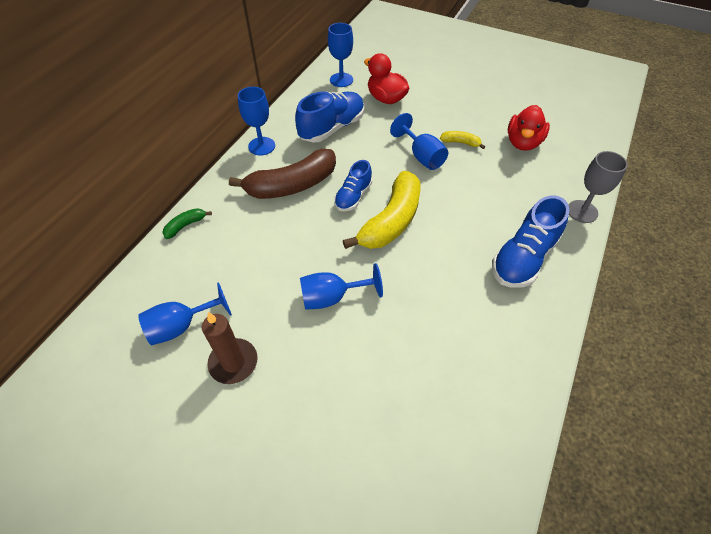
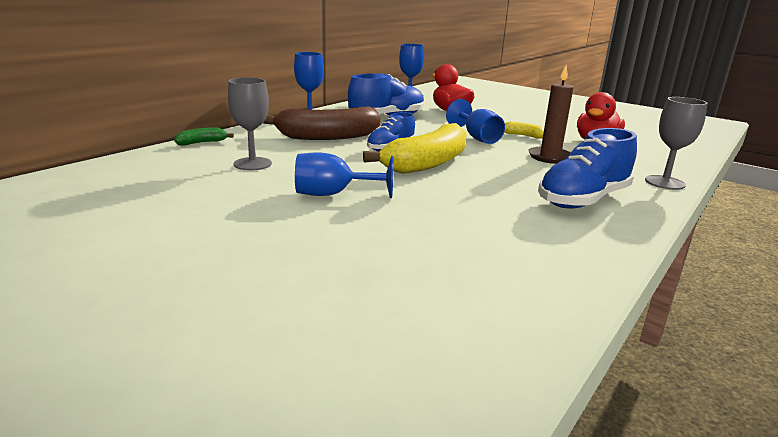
camera: 10 degrees right, 30 degrees down
(181, 326) = (148, 189): blue goblet -> none
(233, 362) = (187, 216): brown candle -> brown candle (550, 157)
(247, 257) = (252, 164): none -> grey goblet

